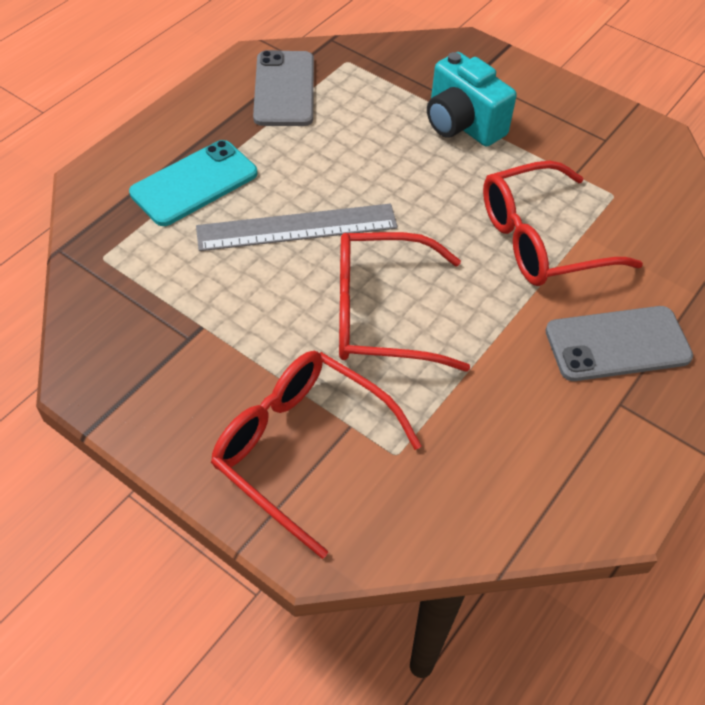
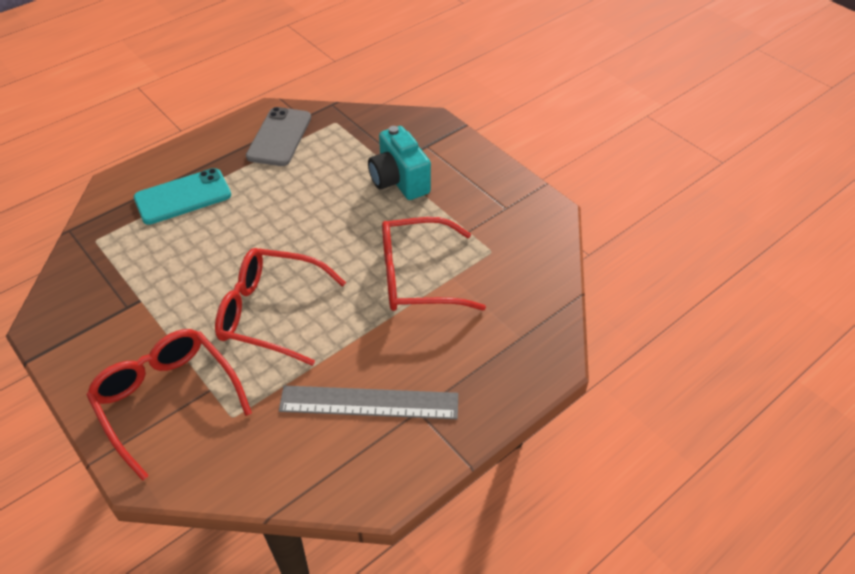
camera: 15 degrees right, 5 degrees down
(297, 227) = (240, 239): grey ruler -> grey ruler (369, 402)
(617, 344) = (438, 365): grey phone -> none

